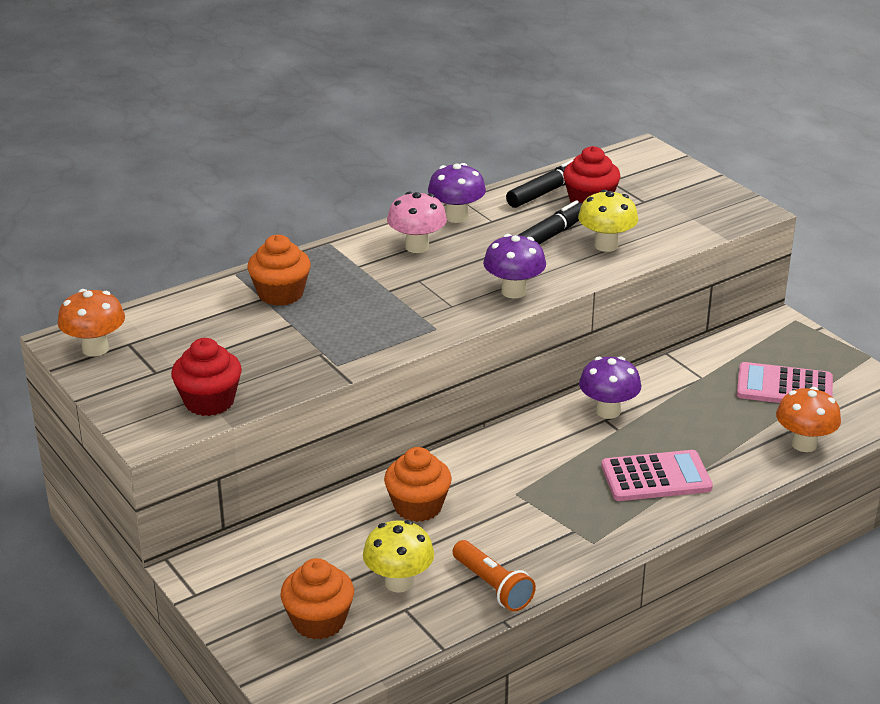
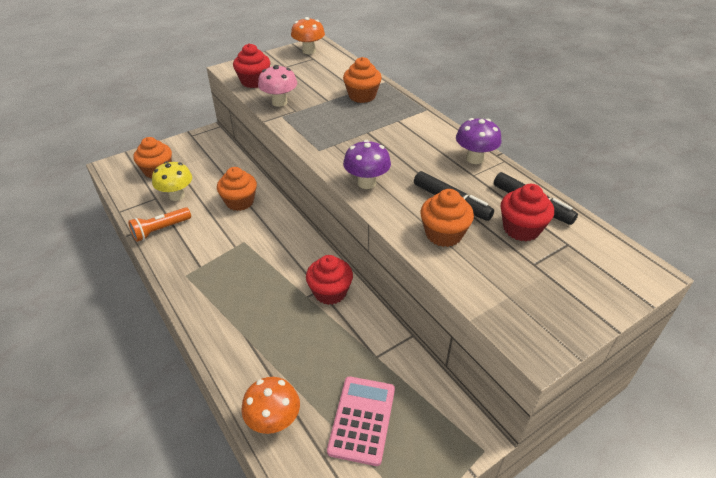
camera: 90 degrees right, 10 degrees up
(417, 247) = (426, 142): pink mushroom -> pink mushroom (279, 102)
(606, 245) = (443, 234): yellow mushroom -> orange cupcake
(608, 411) = (330, 292): purple mushroom -> red cupcake
(656, 477) = (246, 313): pink calculator -> none

